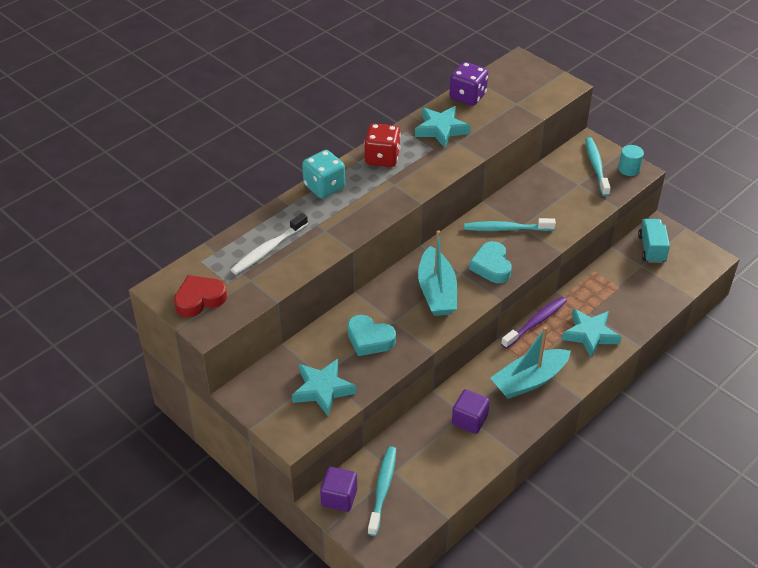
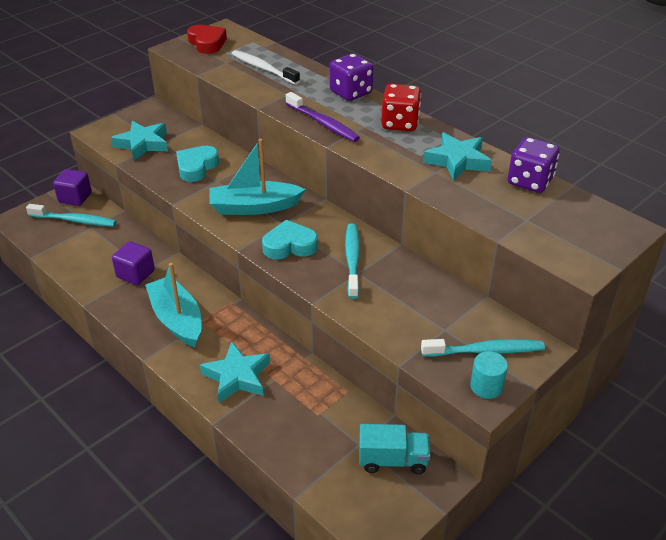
camera: 90 degrees right, 5 degrees down
(324, 187) = (351, 92): turquoise dice -> purple dice
(535, 323) = (261, 330): purple toothbrush -> purple toothbrush (323, 123)

